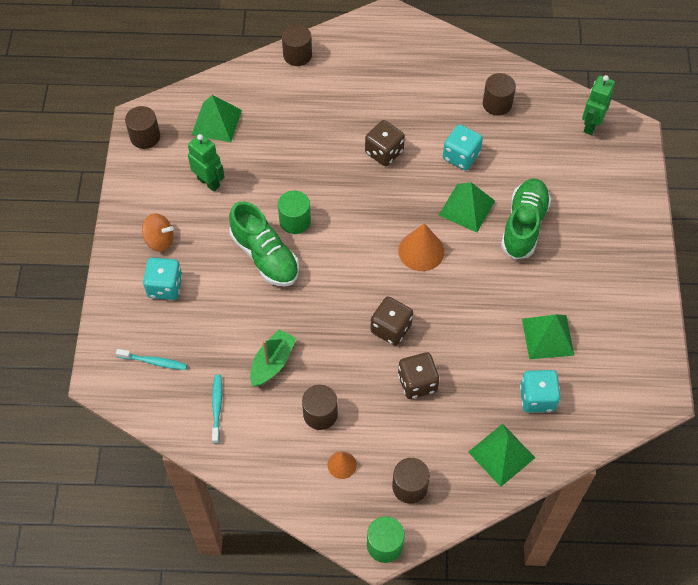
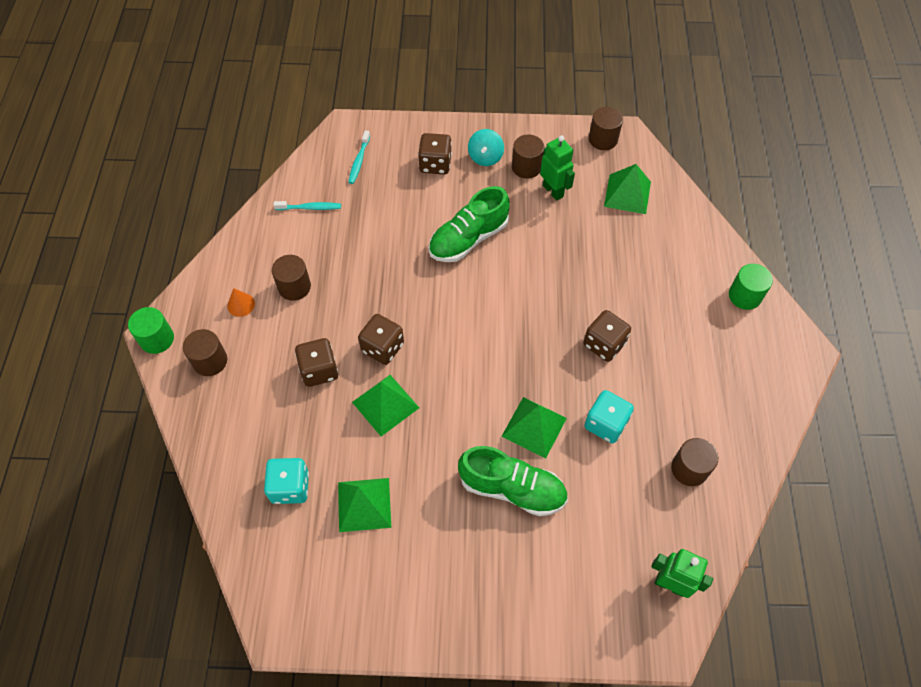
camera: 90 degrees right, 0 degrees up
(159, 240) = (485, 157): orange spinning top -> turquoise spinning top
(165, 287) = (435, 164): turquoise dice -> brown dice
(209, 182) = (553, 191): green robot -> green robot turned 75 degrees counterclockwise
(272, 363) = (351, 248): green boat -> none
(295, 221) = (510, 263): green cylinder -> green cylinder (744, 296)
(297, 55) = (728, 261): brown cylinder -> brown cylinder (526, 167)
(421, 251) = (476, 378): orange cone -> none
(501, 454) = (231, 447): green pyramid -> green pyramid (385, 405)

